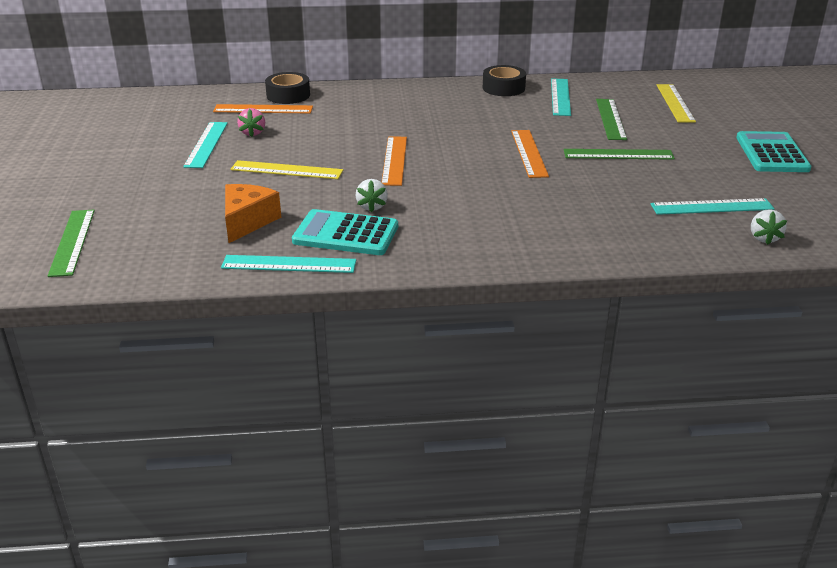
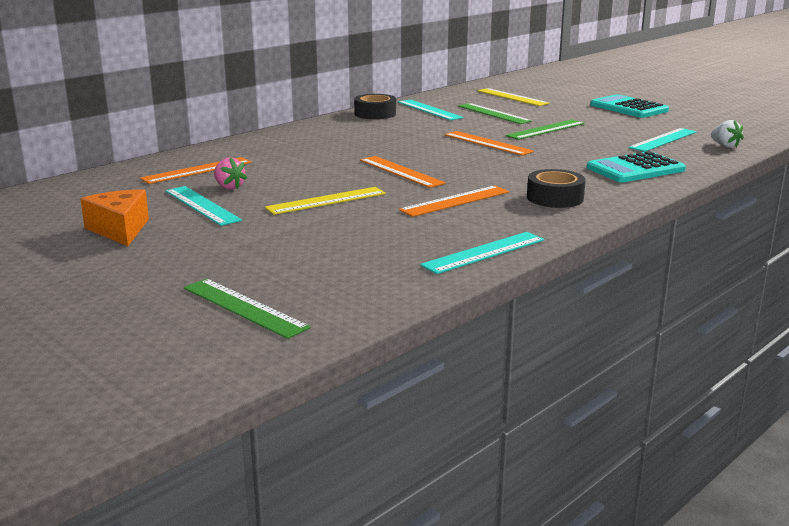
camera: 40 degrees left, 10 degrees down
(247, 221) = (379, 240): orange cheese -> orange cheese (120, 229)
(288, 95) = (198, 157): black tape -> black tape (555, 198)
(346, 234) = (479, 222): turquoise calculator -> turquoise calculator (635, 169)
(372, 206) = (455, 201): white strawberry -> orange ruler

